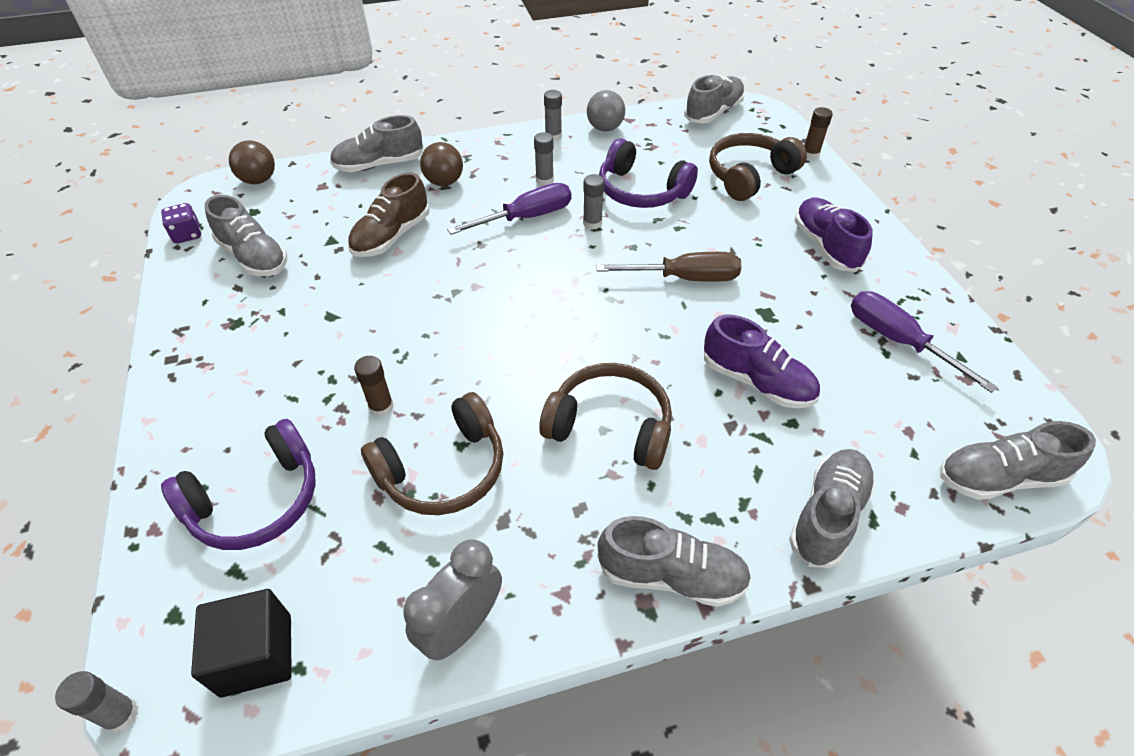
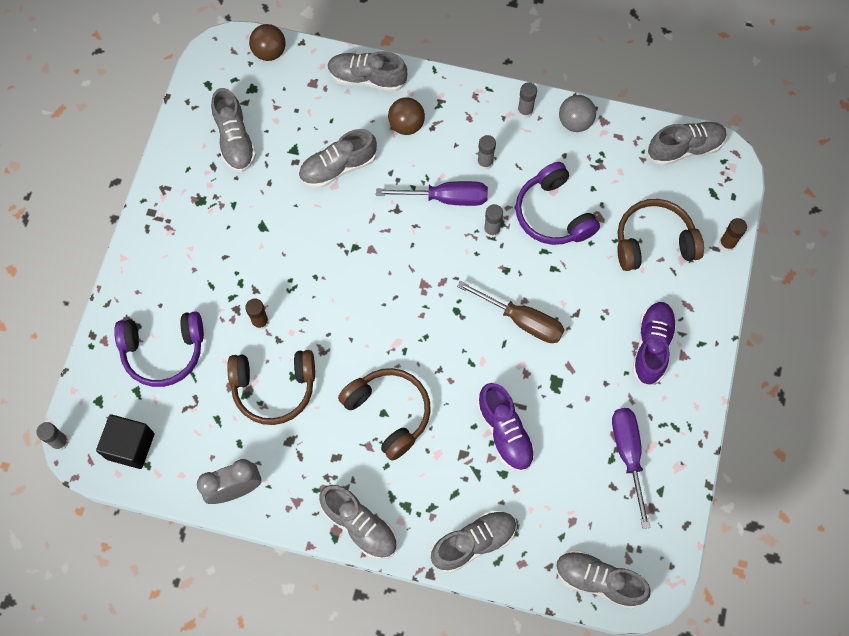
camera: 30 degrees right, 20 degrees up
(187, 235) = (198, 92): purple dice -> none
(391, 236) = (338, 167): brown shoe -> grey shoe

